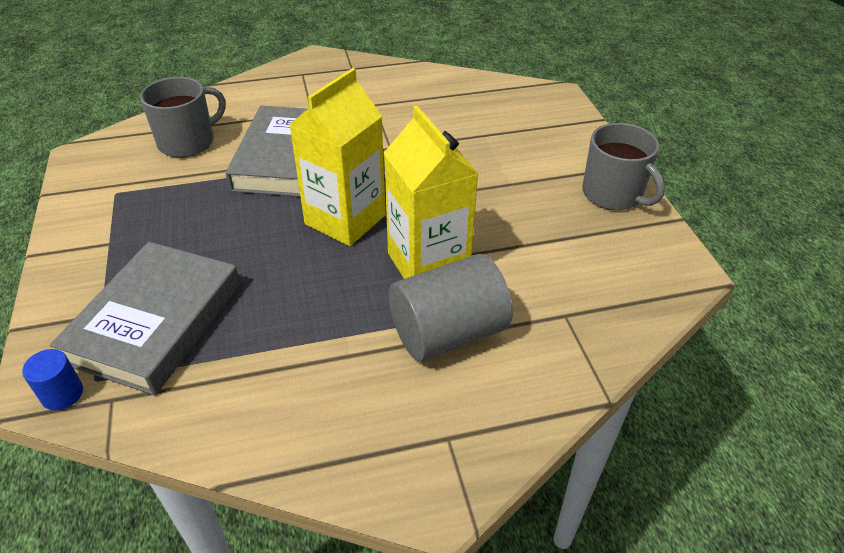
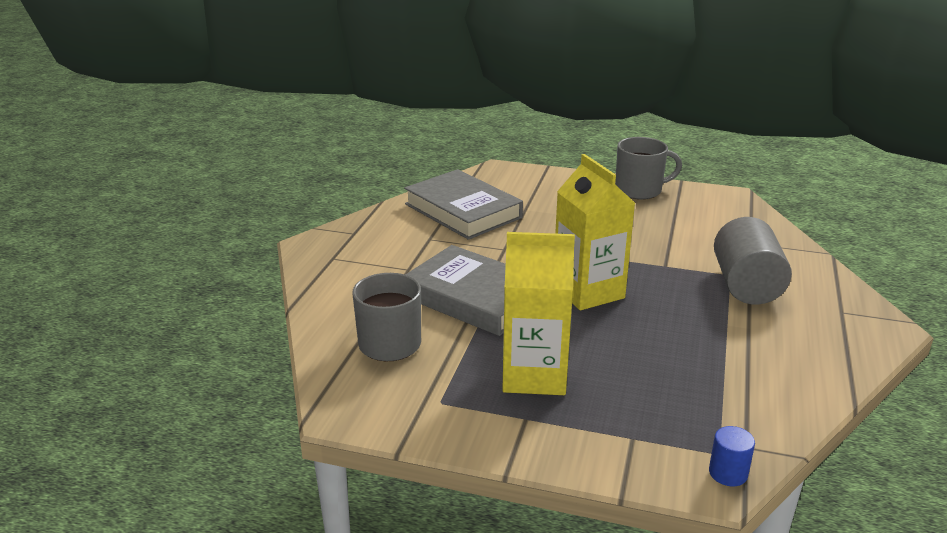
camera: 60 degrees left, 15 degrees down
(156, 322) = (661, 408): grey book -> grey book (463, 211)
(428, 264) = (668, 273): yellow carton -> yellow carton (534, 375)

